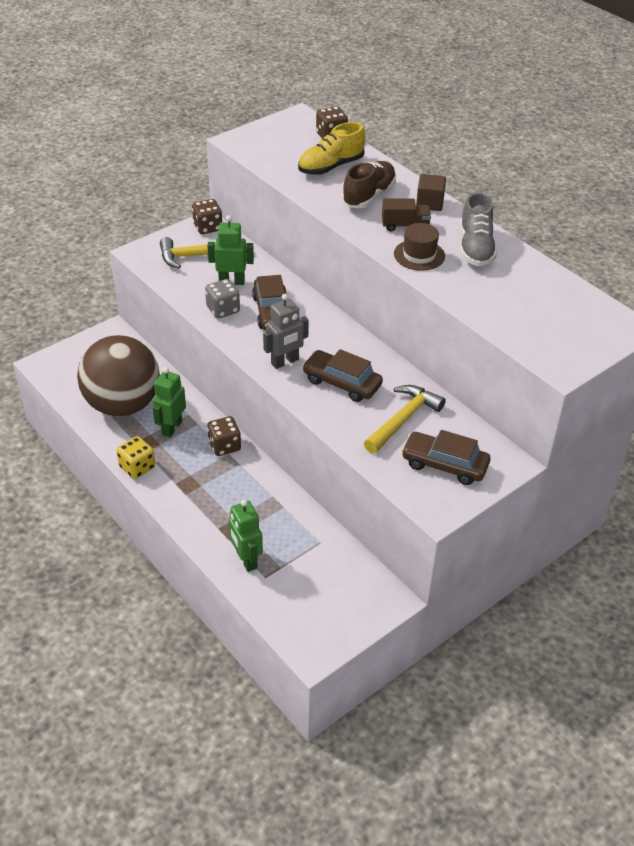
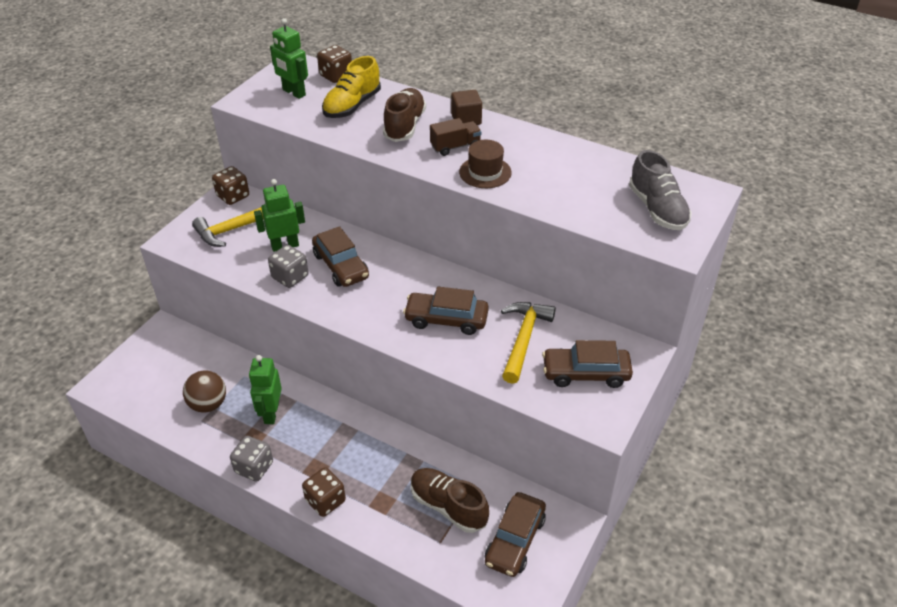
camera: 20 degrees left, 0 degrees up
(123, 405) = (208, 404): brown ball -> brown ball, size x0.48
(137, 467) = (254, 467): yellow dice -> grey dice
(224, 446) = (334, 415): brown dice -> brown dice (325, 501)
(246, 560) = (413, 530): green robot -> green robot (294, 92)
(285, 362) = (380, 314): grey robot -> none
(287, 551) = (448, 506): none -> brown shoe
(331, 597) = (515, 540): none -> brown car
(475, 248) = (533, 152): grey shoe -> grey shoe (657, 209)

